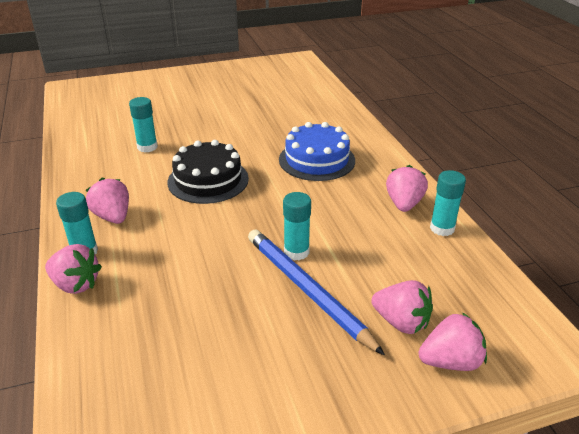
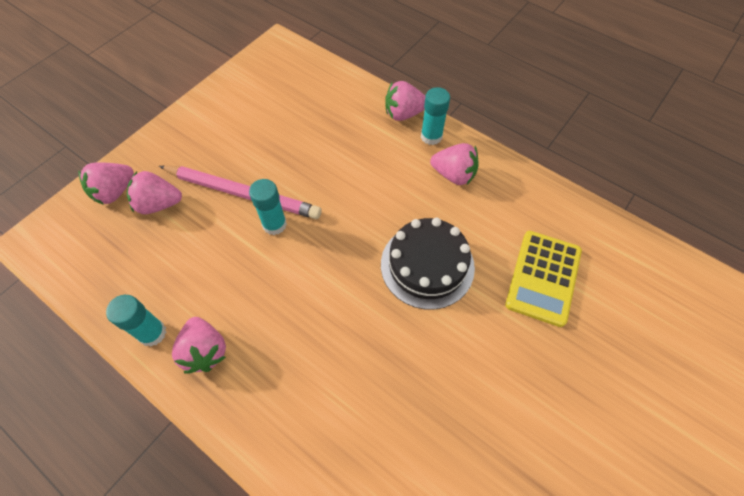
camera: 145 degrees right, 25 degrees up
(147, 147) = (543, 278): turquoise glue stick -> yellow calculator
(307, 290) = (242, 194): blue pencil -> pink pencil
(317, 160) = (345, 377): blue cake -> none

